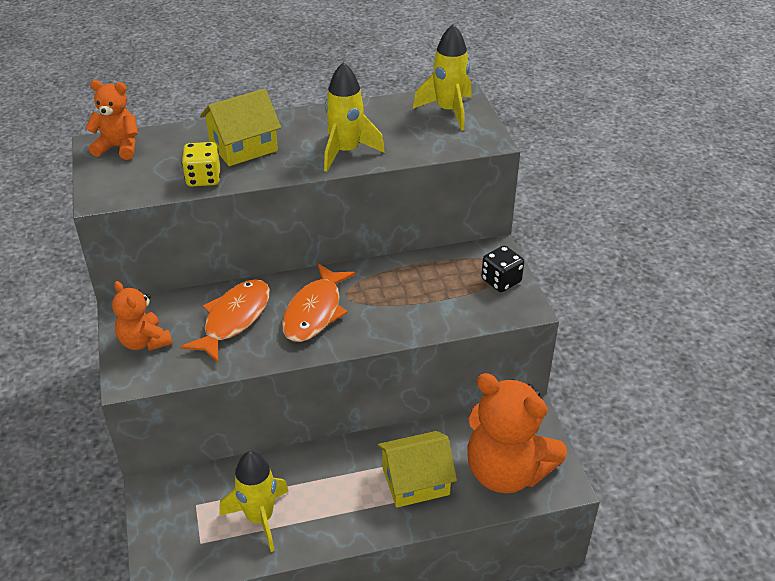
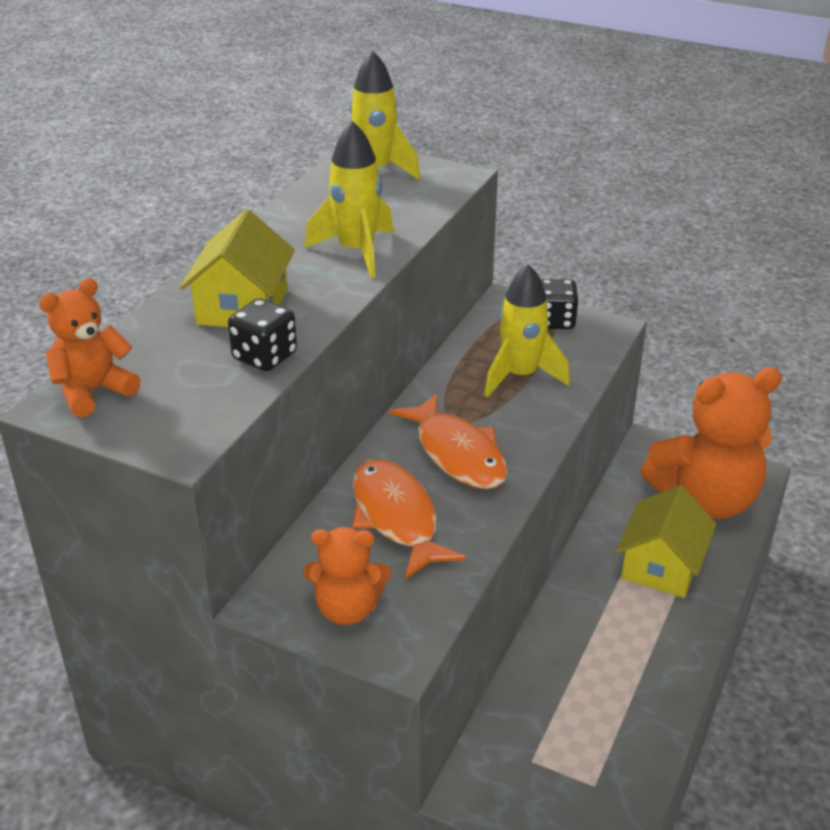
camera: 50 degrees left, 5 degrees down
(203, 178) = (264, 357): yellow dice -> black dice
(260, 518) = (603, 712): yellow rocket -> yellow rocket (520, 376)

